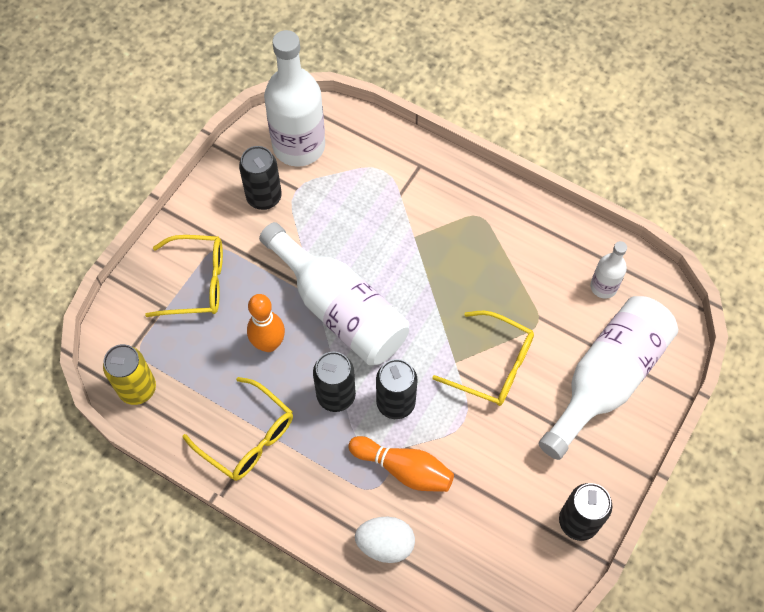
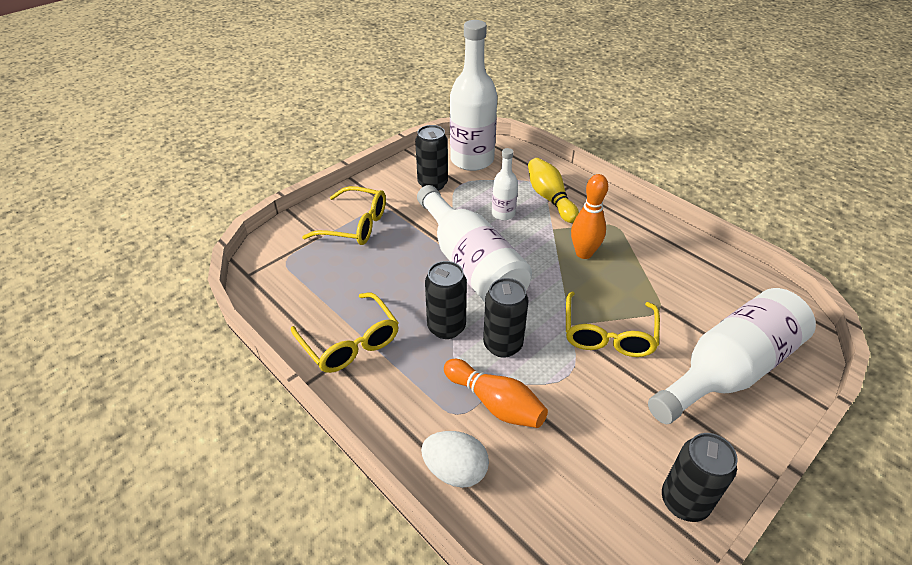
camera: 15 degrees right, 20 degrees down
(137, 389) = (270, 286): yellow can -> none
(269, 344) = (399, 277): orange bowling pin -> orange bowling pin (584, 253)
(402, 190) = (550, 198): none -> yellow bowling pin
(493, 365) = (608, 334): yellow glasses -> yellow glasses turned 60 degrees clockwise
(603, 287) = (729, 295): white bottle -> white bottle (503, 214)

